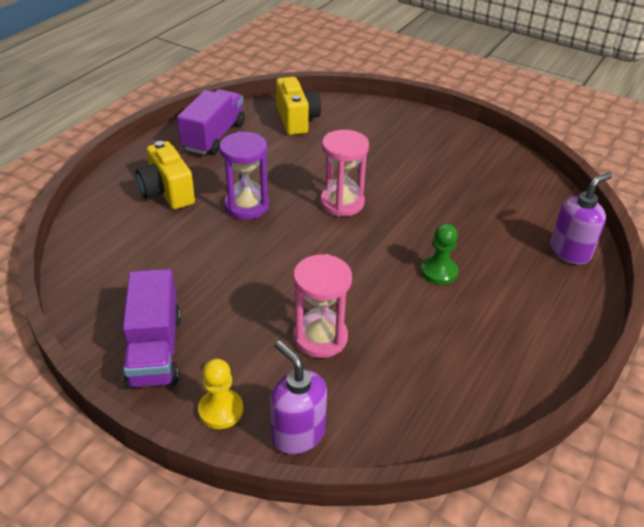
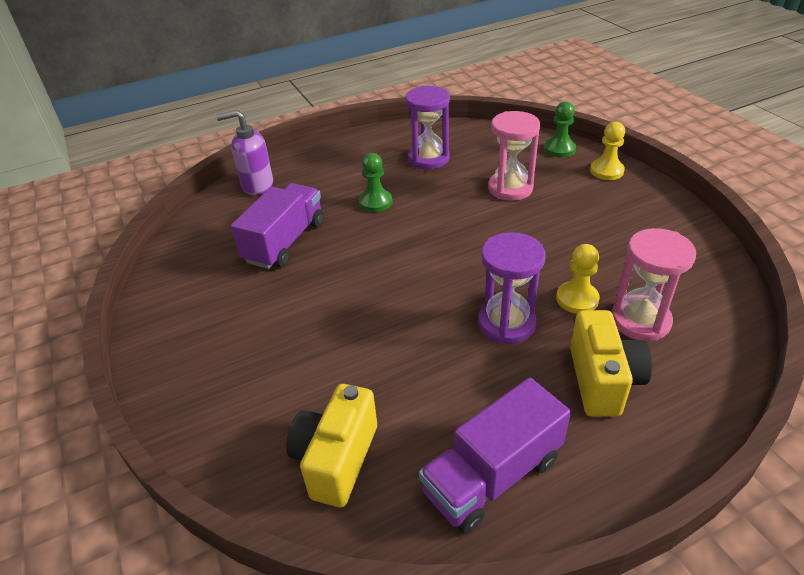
camera: 145 degrees left, 0 degrees up
(155, 350) = (649, 216): purple truck -> purple truck (285, 242)
(202, 239) = (577, 299): none -> yellow pawn
(298, 434) = (559, 149): purple soap dispenser -> green pawn
(342, 203) = (397, 290): pink hourglass -> pink hourglass (640, 320)
(444, 352) = (428, 159): none -> purple hourglass

